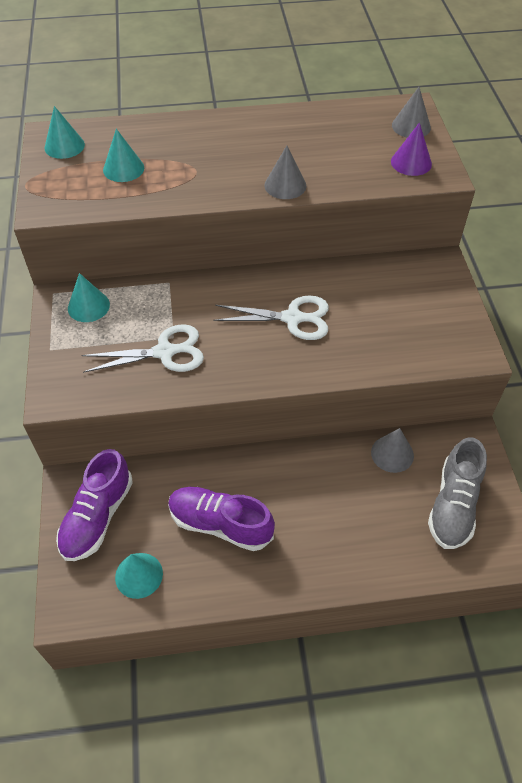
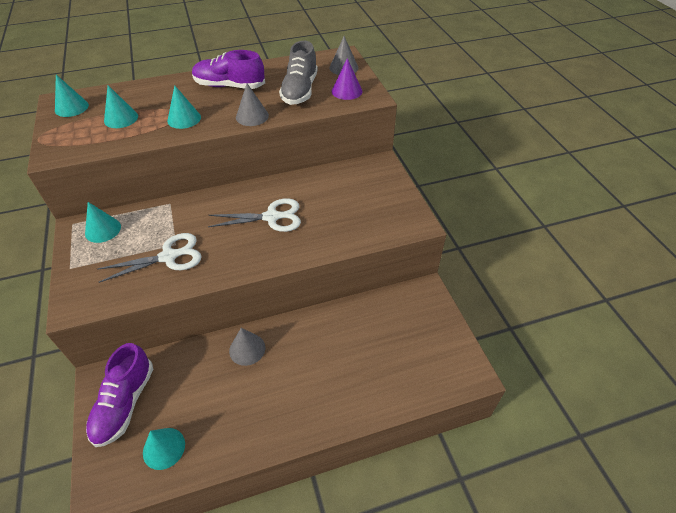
camera: 10 degrees left, 5 degrees down
(200, 178) = (184, 119): none -> turquoise cone
(220, 524) = (232, 392): purple shoe -> purple shoe (229, 86)
(392, 454) = (365, 312): grey cone -> grey cone (247, 349)
(453, 505) = (419, 344): grey shoe -> grey shoe (300, 91)

